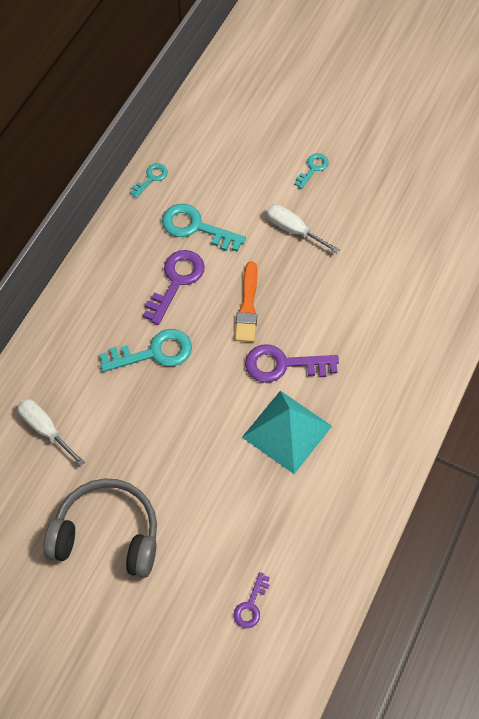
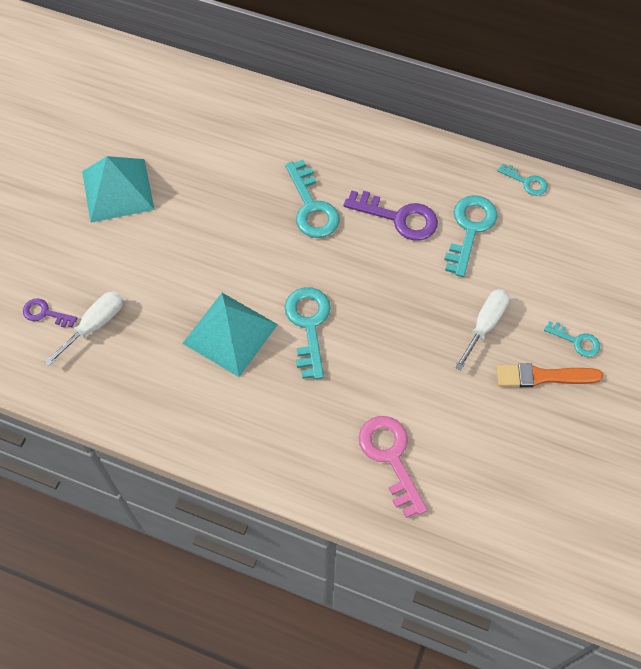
camera: 85 degrees right, 0 degrees up
(45, 429) = (222, 129): white screwdriver -> white screwdriver (95, 325)
(107, 535) = (117, 190): grey headphones -> turquoise pyramid
(247, 306) = (377, 286): orange brush -> orange brush (543, 376)
(283, 364) = (308, 325): purple key -> turquoise key
(411, 312) = (390, 457): none -> pink key

